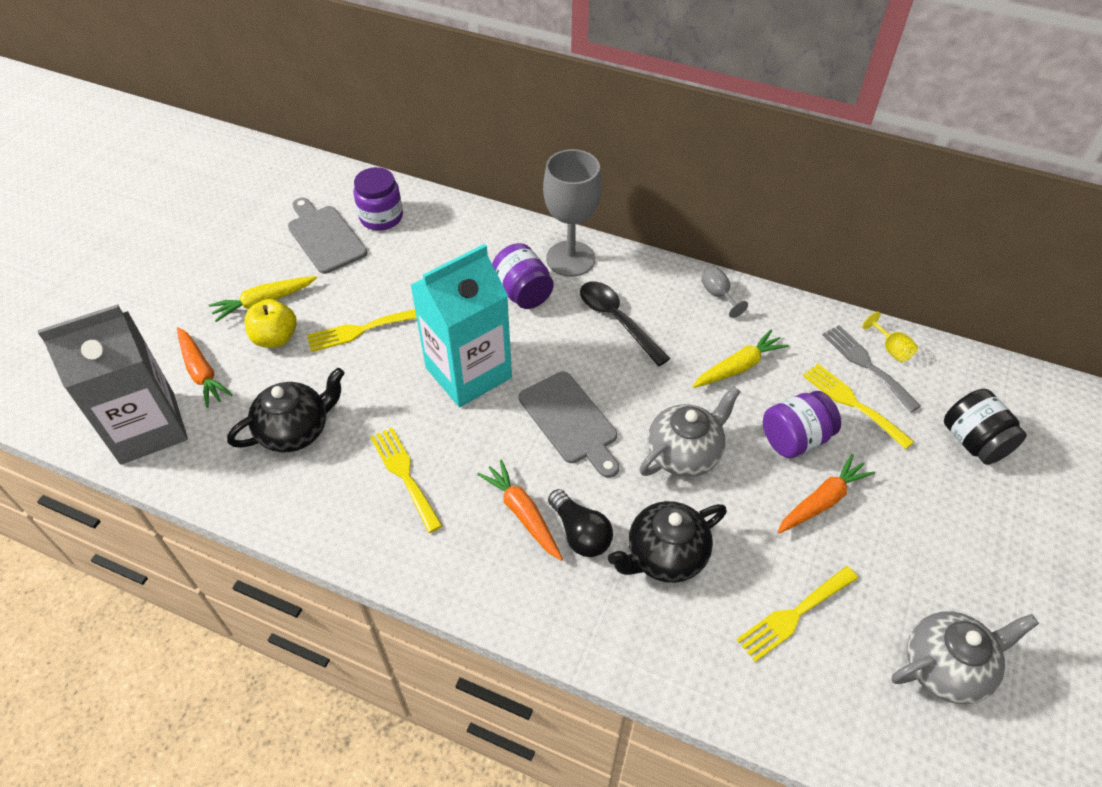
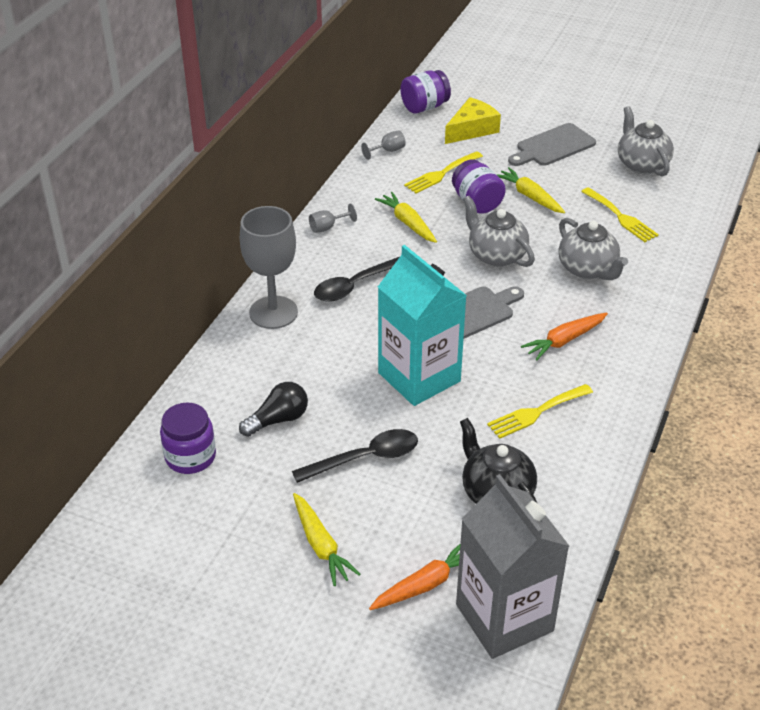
camera: 90 degrees left, 10 degrees down
(275, 338) = (375, 527): yellow apple -> none
(324, 237) = (217, 504): grey cutting board -> grey cutting board (553, 146)
(360, 330) = (365, 458): yellow fork -> black spoon
(523, 293) = (317, 344): purple jar -> purple jar (424, 107)
(580, 533) = (576, 310): black light bulb -> black light bulb (278, 420)
(665, 556) = (587, 269): black teapot -> grey teapot
(822, 501) = (529, 196): orange carrot -> yellow carrot
(866, 364) = (404, 163): grey fork -> none
(891, 349) = (388, 151): yellow goblet -> grey goblet
(973, 441) = (472, 129): black jar -> yellow cheese

